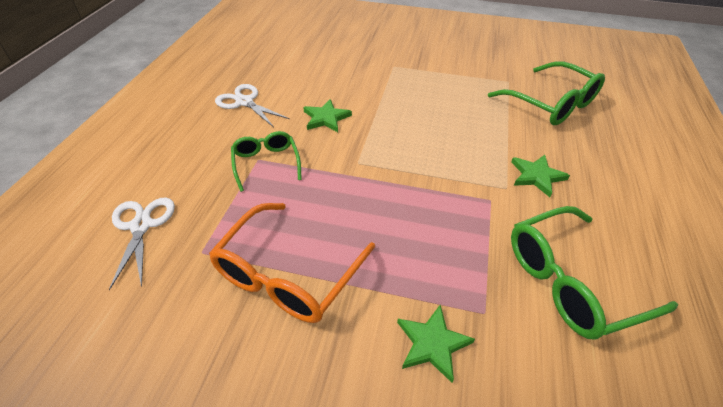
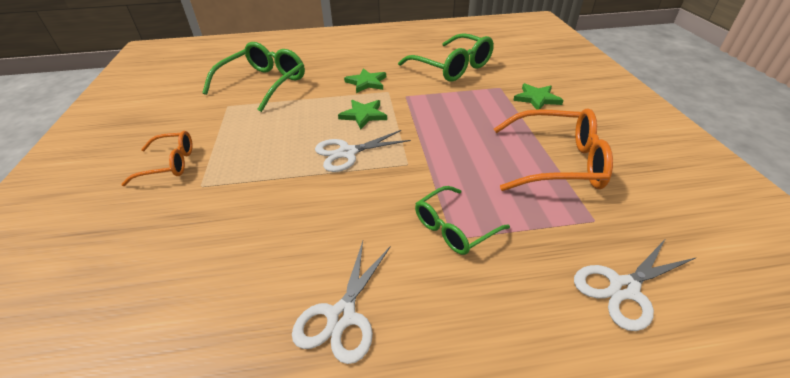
camera: 110 degrees left, 5 degrees down
(326, 118) = (344, 209): green star -> green star (363, 115)
(395, 133) = (347, 153): none -> white scissors
(427, 56) = (169, 164): none -> orange glasses

